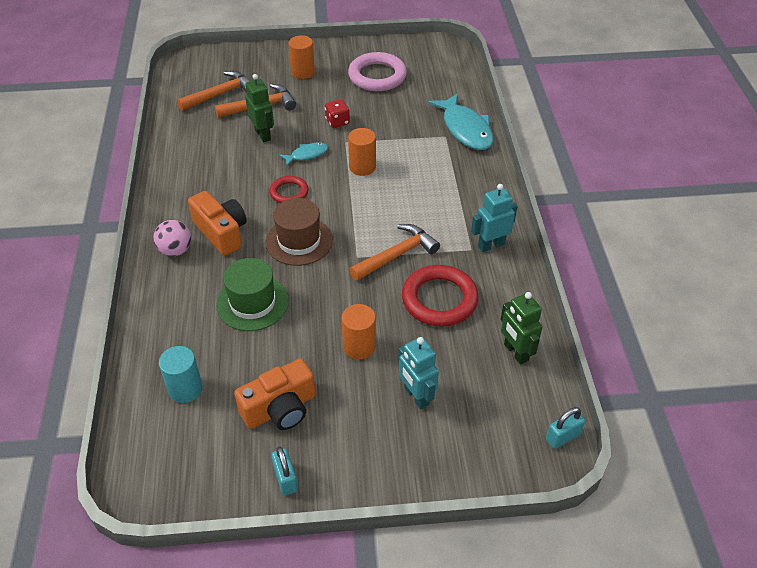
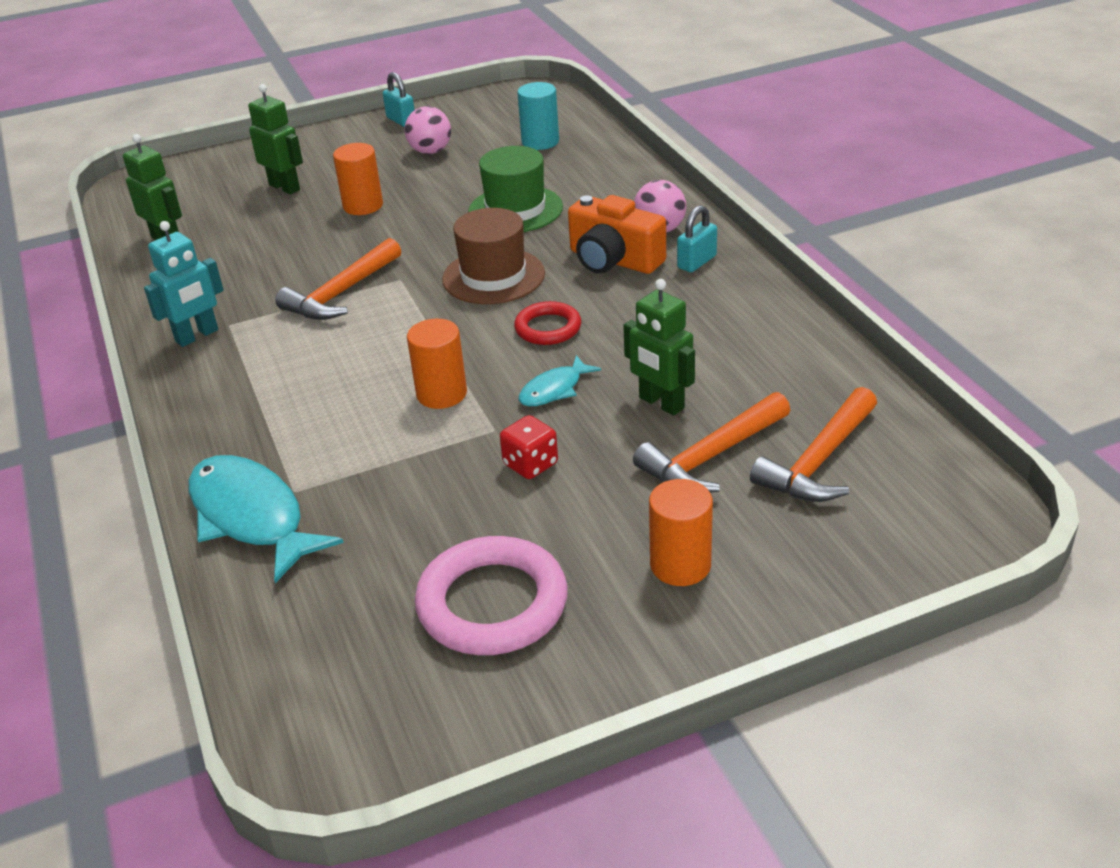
camera: 165 degrees right, 10 degrees down
(280, 409) = (430, 151): orange camera -> pink ball
(416, 396) = (285, 187): turquoise robot -> green robot
(439, 299) = (270, 263): red ring -> none
(562, 437) = (120, 195): turquoise padlock -> turquoise padlock (697, 262)

